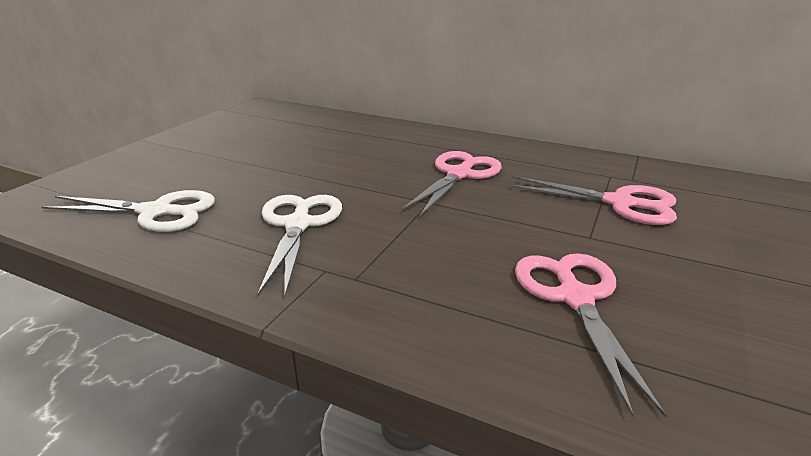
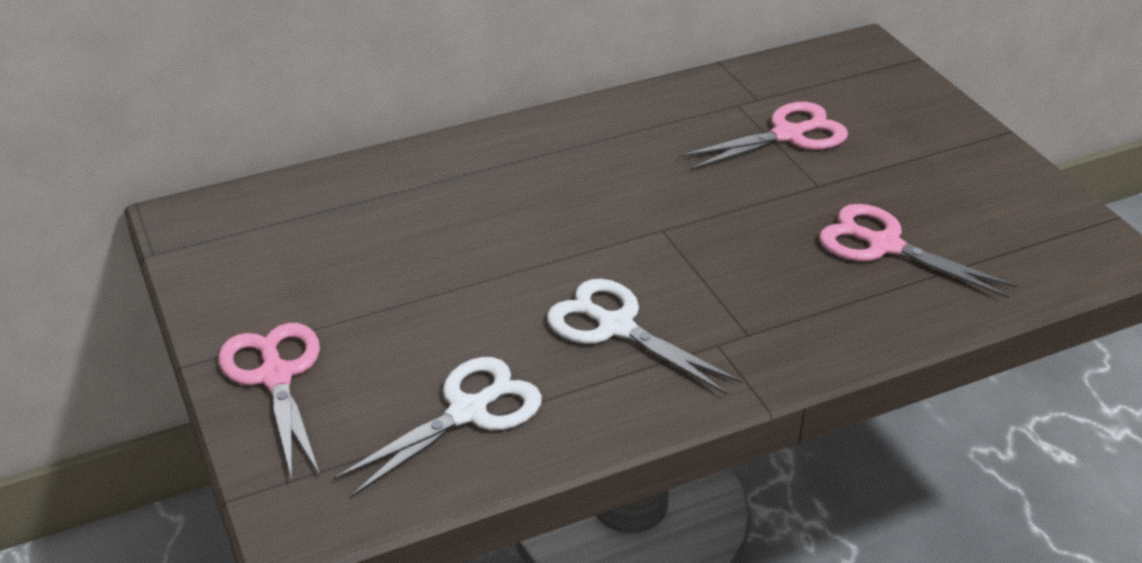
camera: 50 degrees left, 10 degrees up
(459, 174) = (628, 181): pink scissors -> pink scissors (276, 376)

